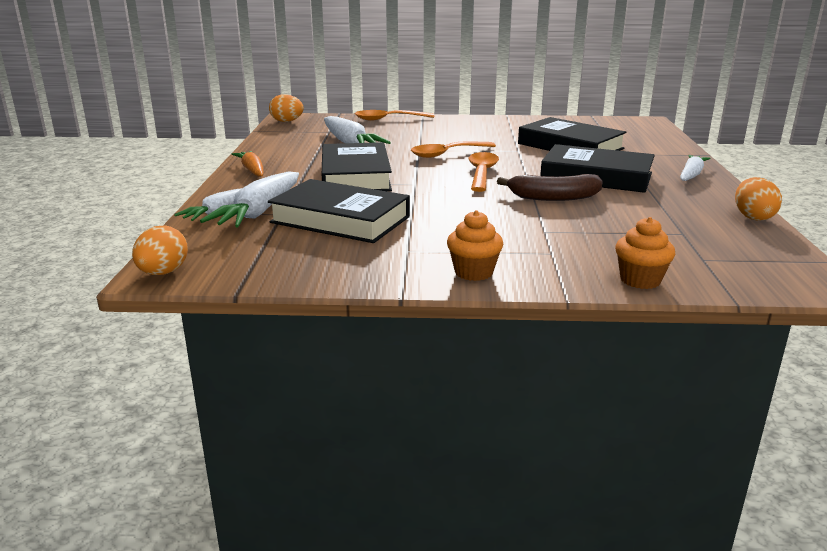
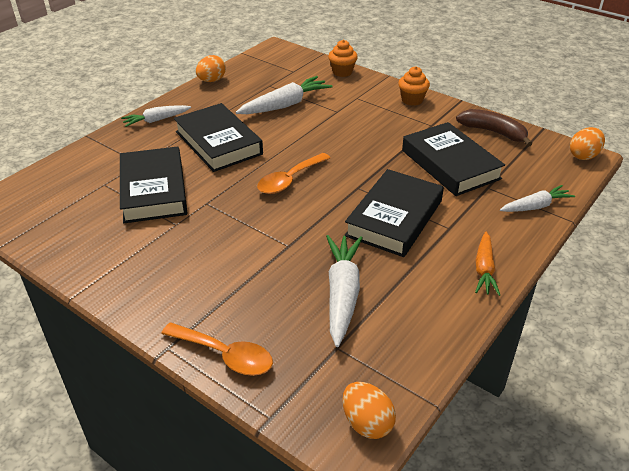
camera: 145 degrees left, 15 degrees up
(259, 212) = (504, 195): white carrot -> white carrot (285, 105)
(447, 154) = (275, 223): orange spoon -> none
(553, 197) = (285, 134): brown banana -> brown banana (493, 132)

